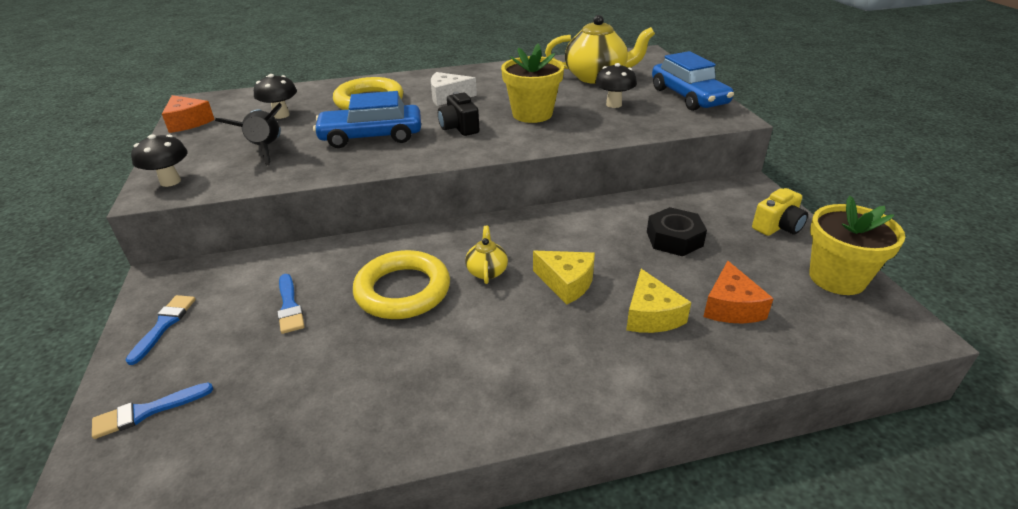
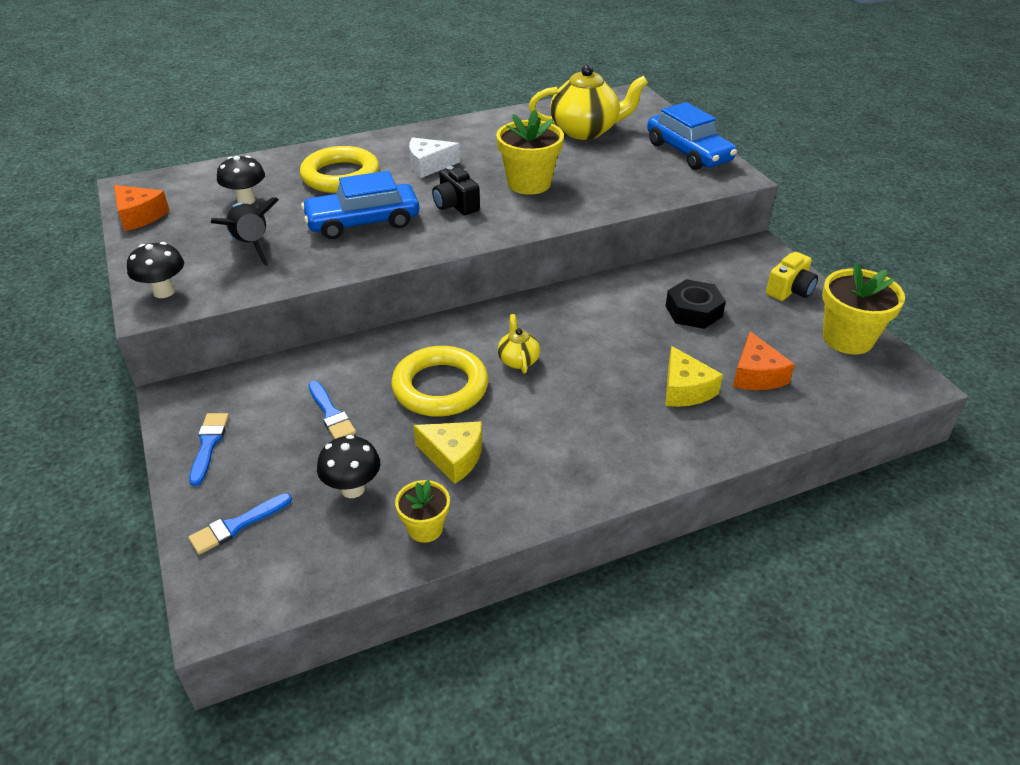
camera: 10 degrees left, 5 degrees up
(332, 438) = (425, 528): none -> yellow flower pot
(566, 283) = (599, 365): yellow cheese -> yellow cheese (453, 457)
(614, 104) = (612, 166): black mushroom -> black mushroom (353, 489)

